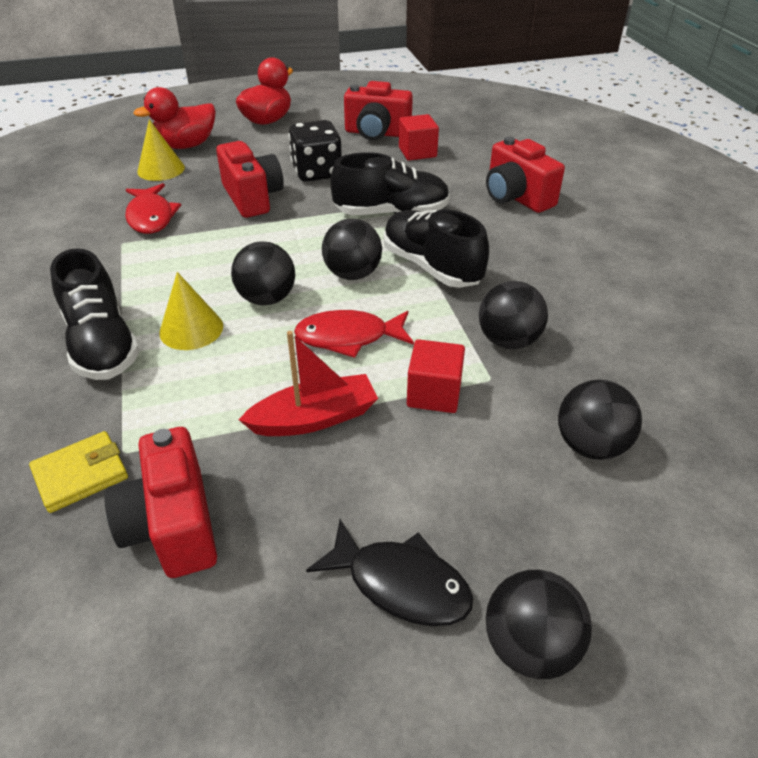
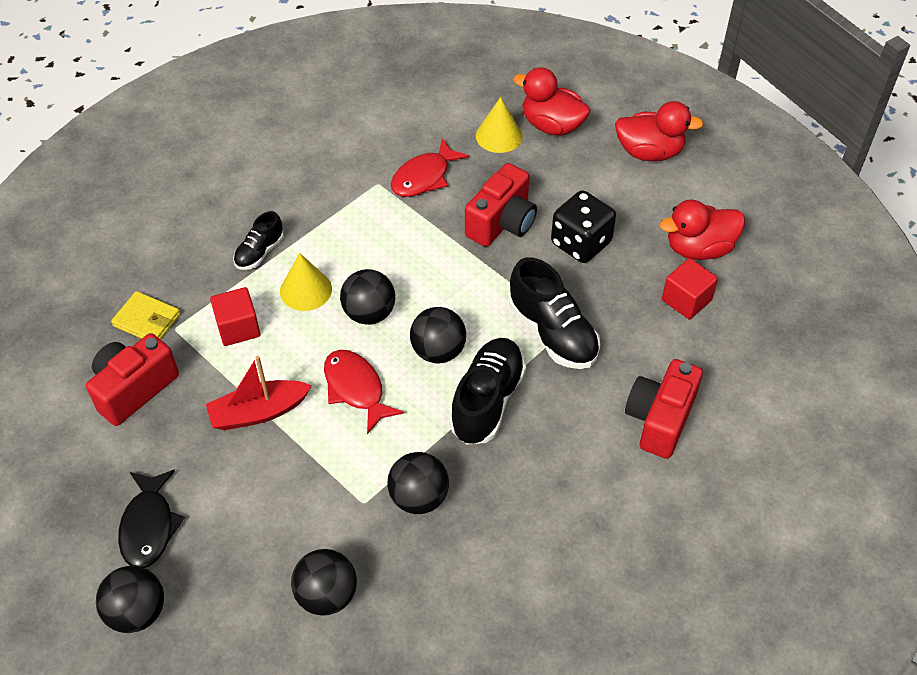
camera: 60 degrees right, 10 degrees up
(102, 345) = (259, 252): black shoe -> black shoe, size x0.57
(314, 418) = (259, 412): red boat -> red boat turned 120 degrees clockwise
(377, 133) = (699, 248): red camera -> red duck
(434, 393) = (325, 472): red cube -> red cube (238, 328)

